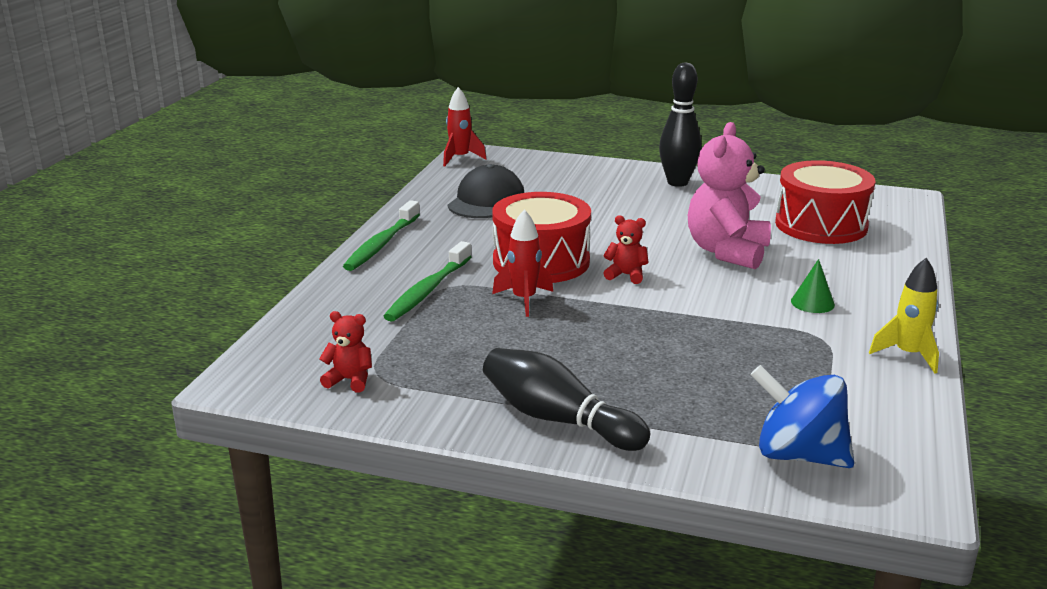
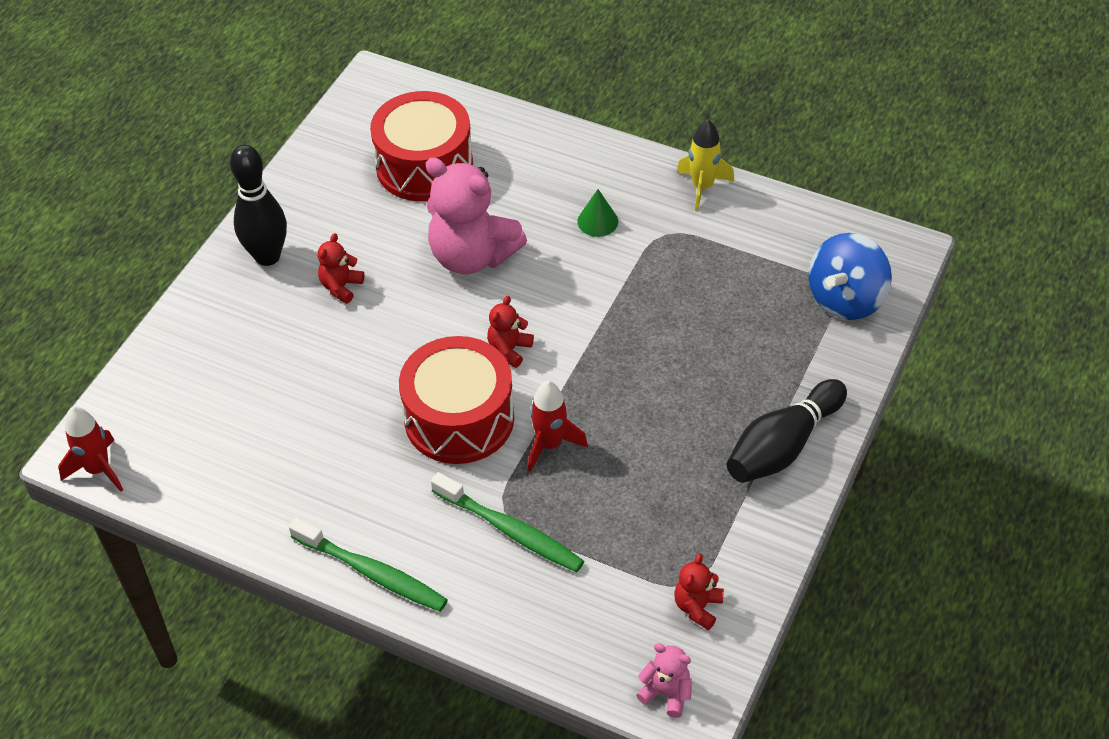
camera: 80 degrees left, 25 degrees up
(256, 370) = (666, 693): none -> pink teddy bear
(486, 201) = (265, 453): black cap -> none
(661, 208) = (341, 287): none -> red teddy bear

